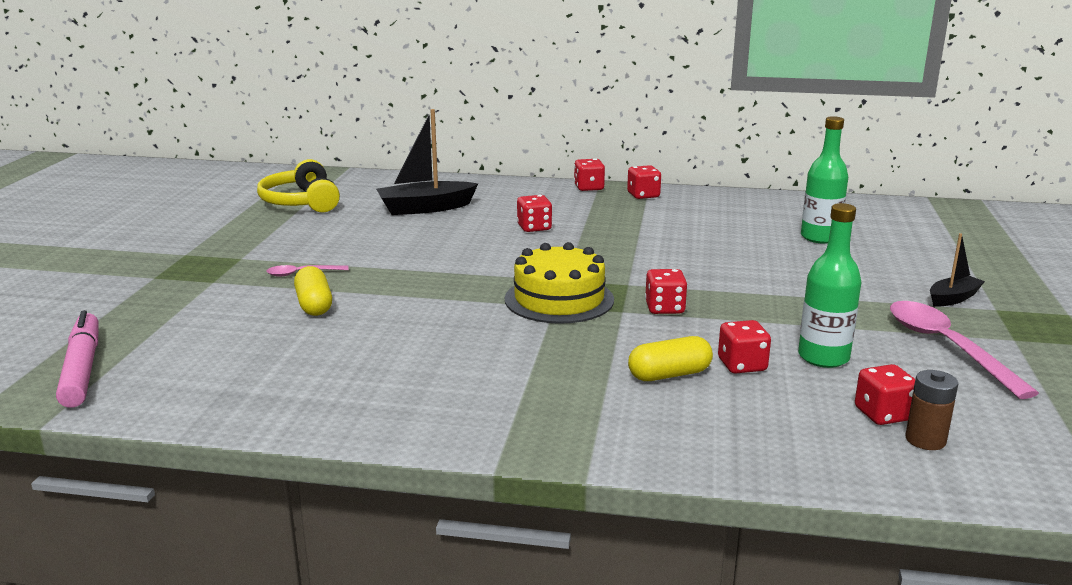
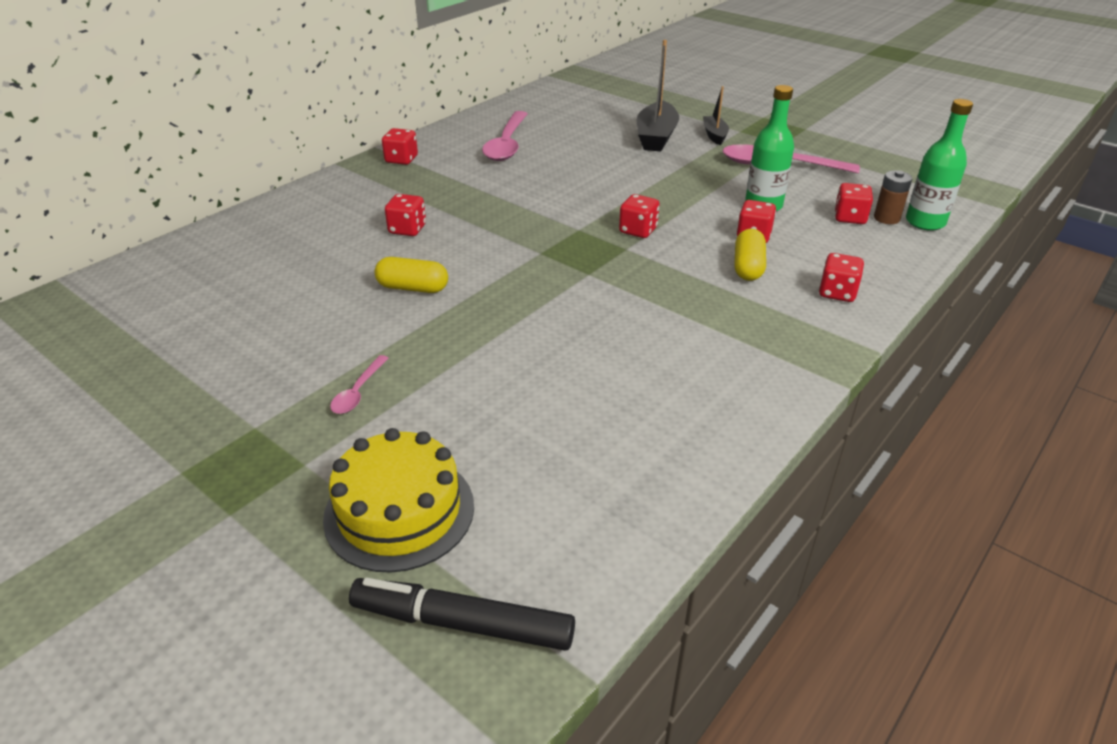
camera: 60 degrees left, 15 degrees up
(82, 369) = (462, 623): pink marker -> black marker
(301, 202) = (127, 342): yellow headphones -> none
(314, 305) = (453, 403): yellow capsule -> yellow capsule (413, 288)
(425, 208) = (273, 269): black boat -> black boat (656, 137)
(559, 299) = (577, 267): yellow cake -> yellow cake (399, 511)
(589, 188) = (347, 174): red dice -> red dice (837, 293)
(741, 219) = (507, 144): none -> pink spoon
(820, 237) = (575, 132): green bottle -> green bottle (925, 222)

